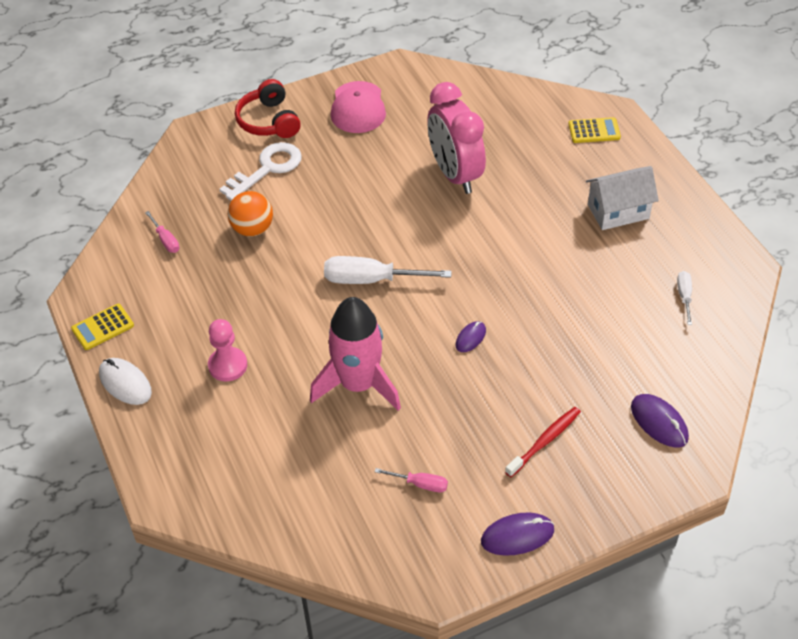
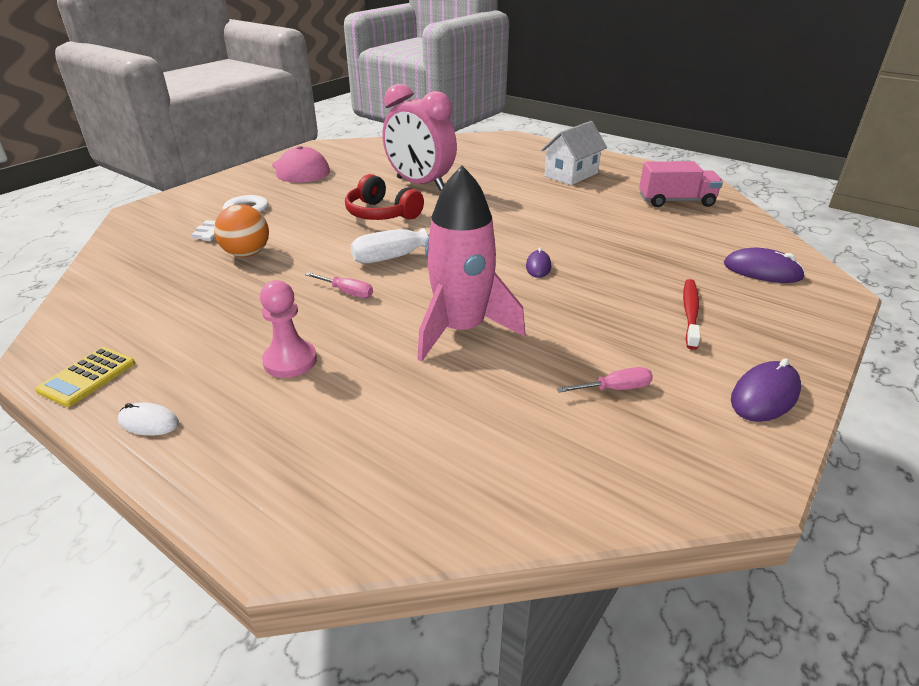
camera: 30 degrees left, 15 degrees down
(125, 383) = (149, 422): white mouse -> white mouse, size x0.63
(165, 240) = (144, 284): pink screwdriver -> pink screwdriver (346, 292)
(269, 121) = (218, 191): red headphones -> red headphones (381, 214)
(594, 131) = (506, 146): yellow calculator -> none
(684, 296) = (676, 201): white screwdriver -> pink truck

